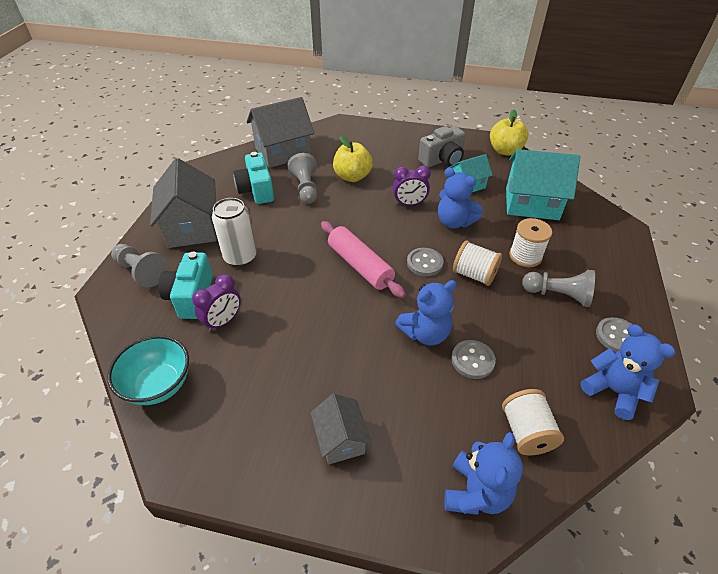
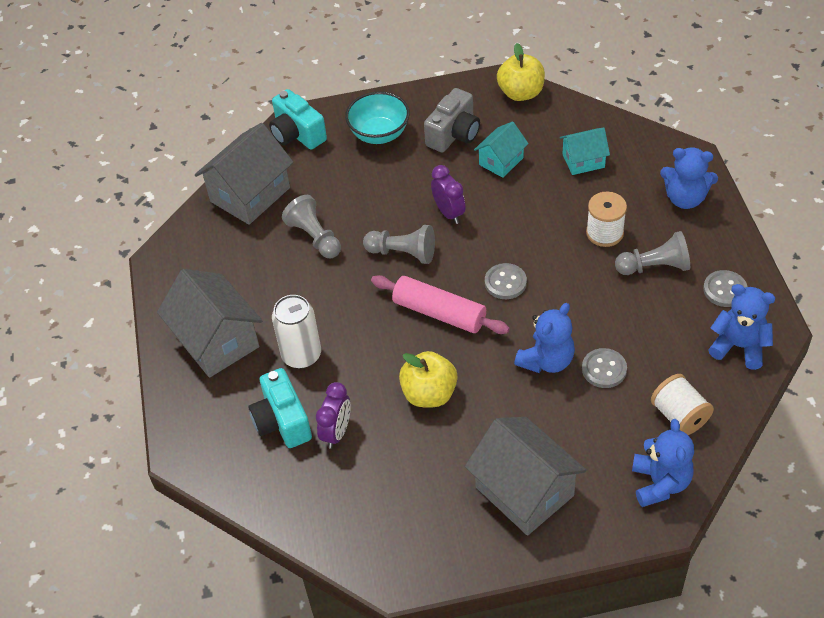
camera: 20 degrees left, 5 degrees up
(141, 272) = (202, 417): grey pawn -> grey pawn (403, 253)
(158, 385) = (321, 519): turquoise bowl -> turquoise bowl (379, 134)
(256, 190) = (257, 262): turquoise camera -> turquoise camera (297, 134)
(341, 439) = (524, 491): grey house -> grey house, size x1.78
(352, 177) = (360, 199): yellow apple -> yellow apple (429, 394)
(409, 204) = (449, 213): purple clock -> purple clock turned 90 degrees counterclockwise
(454, 222) = (511, 218): blue teddy bear -> blue teddy bear (685, 198)
(474, 275) = (563, 276): white spool -> none
(531, 203) = (583, 161): turquoise house -> turquoise house, size x0.56

